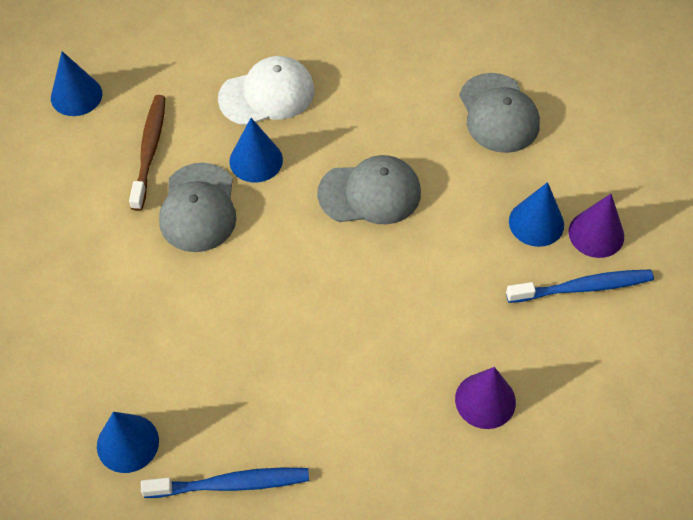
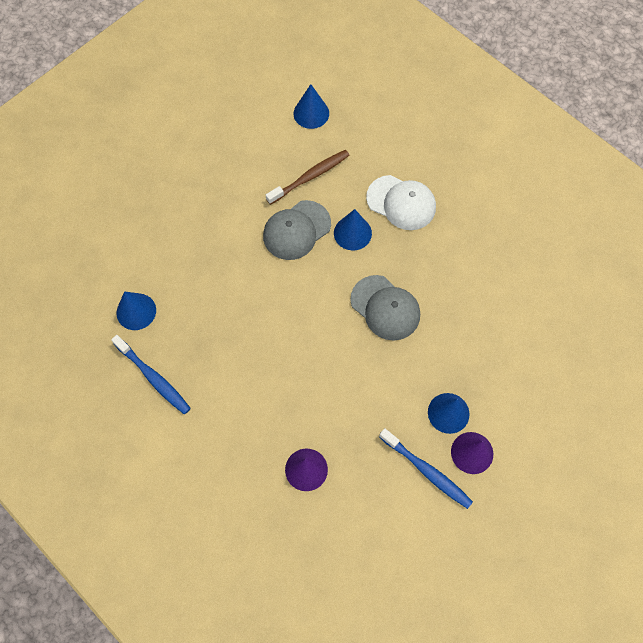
camera: 50 degrees right, 10 degrees up
(498, 113) = (508, 334): grey cap -> none

